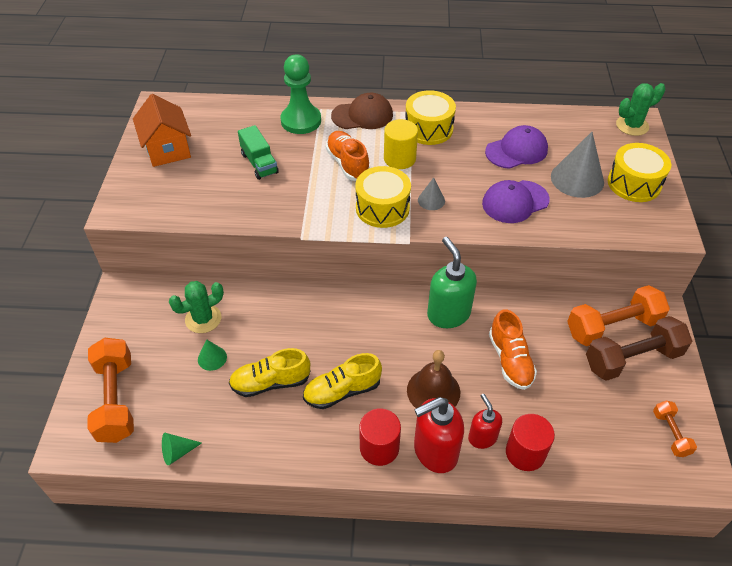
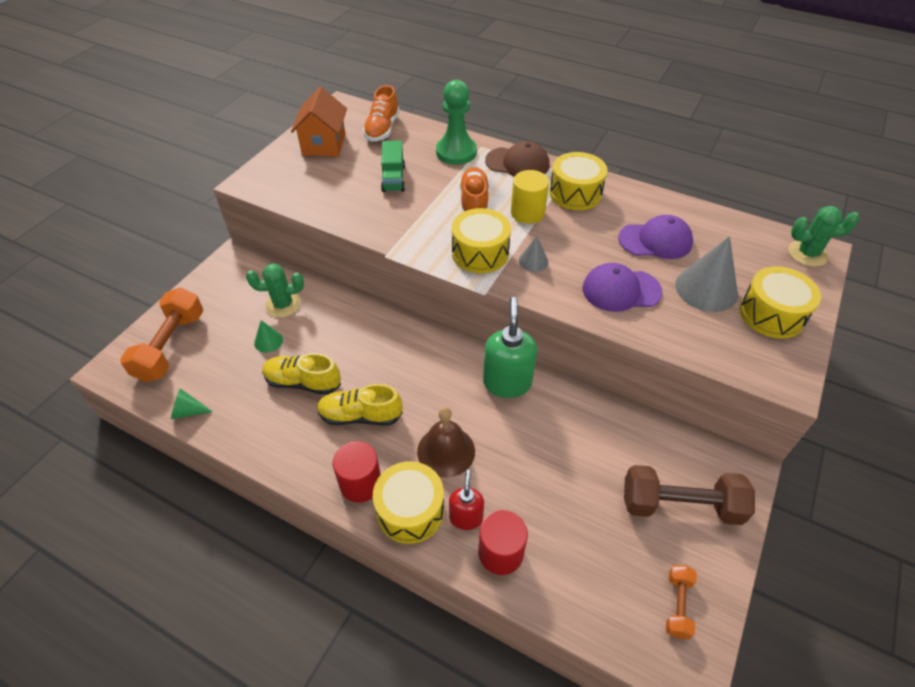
camera: 25 degrees right, 0 degrees up
(435, 452) = (410, 510): red soap dispenser -> yellow drum
(510, 360) = (542, 452): orange shoe -> orange shoe (382, 129)
(612, 326) = (677, 462): orange dumbbell -> none

